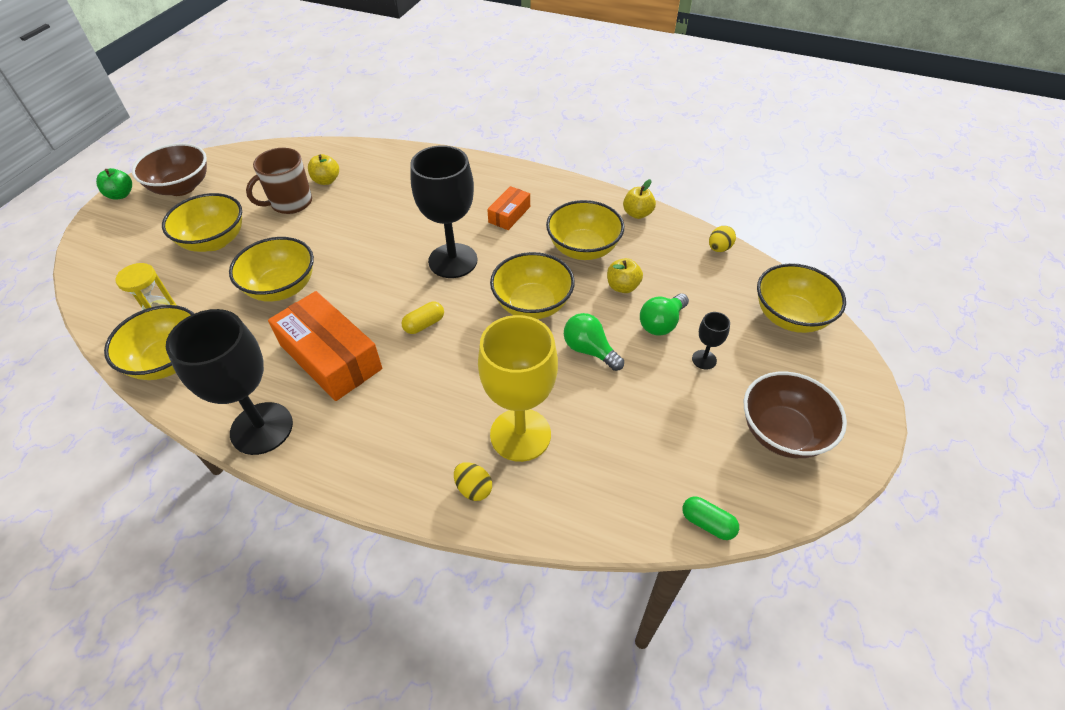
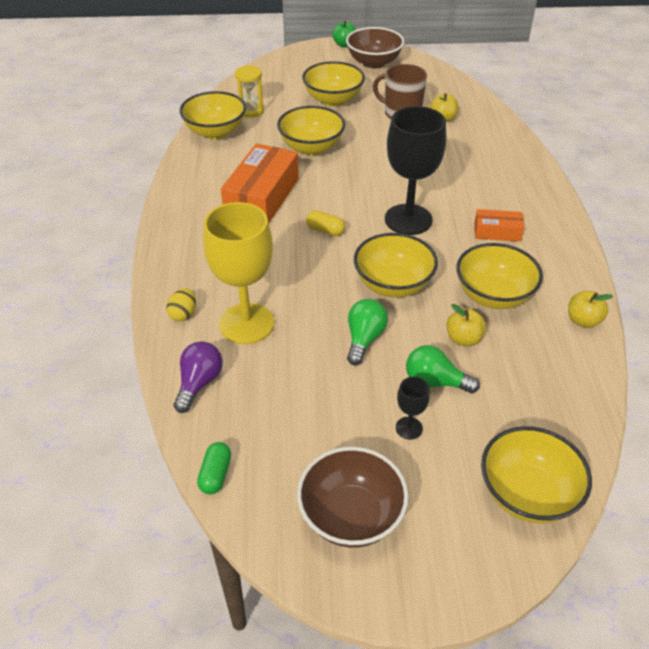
camera: 65 degrees right, 5 degrees down
(261, 428) = (183, 193): black goblet -> none
(584, 503) = (199, 383): none -> purple light bulb
(719, 248) = (588, 403): yellow egg -> none

